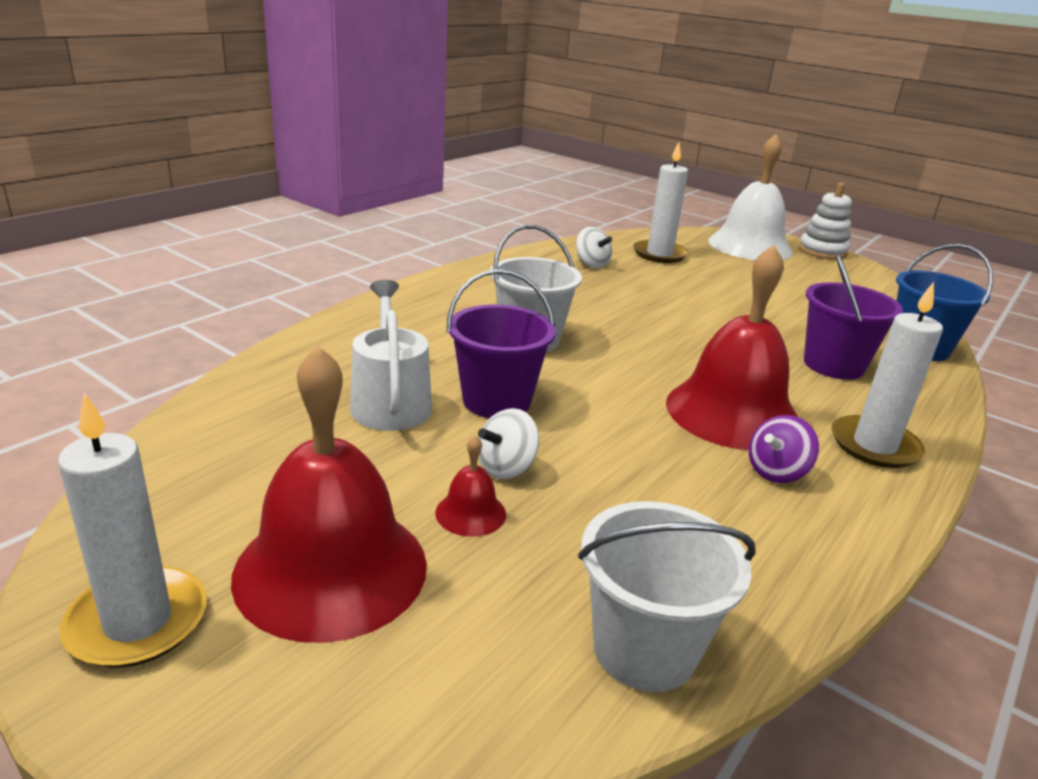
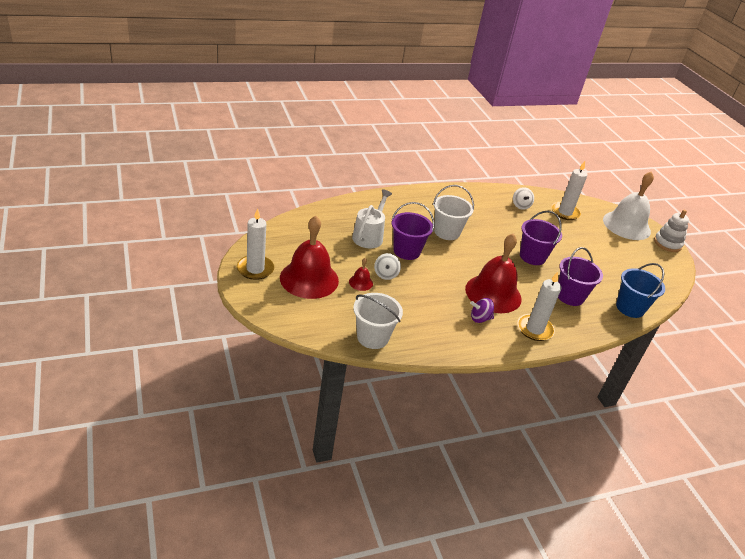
camera: 30 degrees right, 10 degrees up
(506, 468) = (385, 274): white spinning top -> white spinning top turned 75 degrees counterclockwise
(703, 328) = (532, 257): none -> purple bucket

